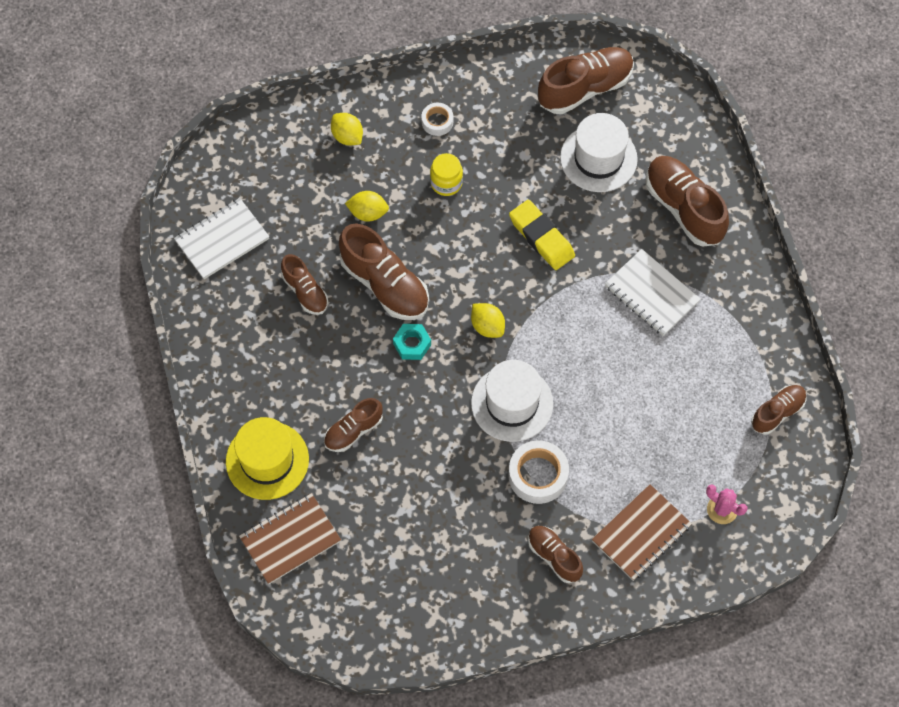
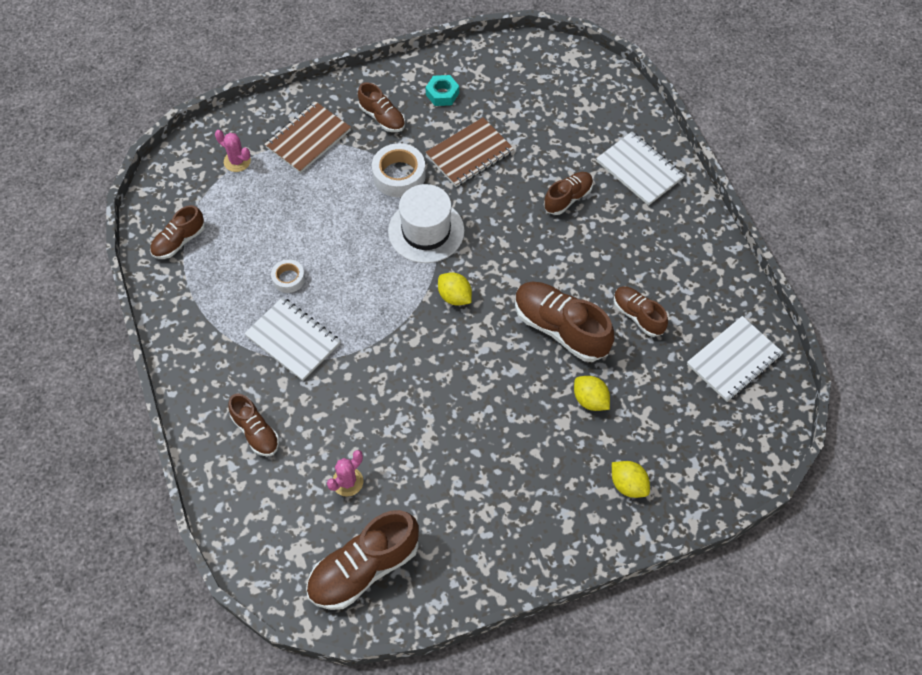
camera: 175 degrees right, 5 degrees down
(267, 460) = (639, 170): yellow hat -> white notebook
(290, 539) = (606, 114): brown notebook -> brown notebook (469, 154)
(368, 213) = (590, 400): yellow lemon -> yellow lemon turned 45 degrees clockwise
(412, 344) = (525, 275): turquoise nut -> turquoise nut (442, 94)
(437, 122) = (531, 511): white tape -> white tape (288, 279)
(446, 183) = (512, 440): yellow jar -> none
(541, 237) = (406, 388): yellow eraser -> none
(598, 158) = (347, 482): white hat -> pink cactus
(684, 208) = (255, 432): brown shoe -> brown shoe, size x0.59

